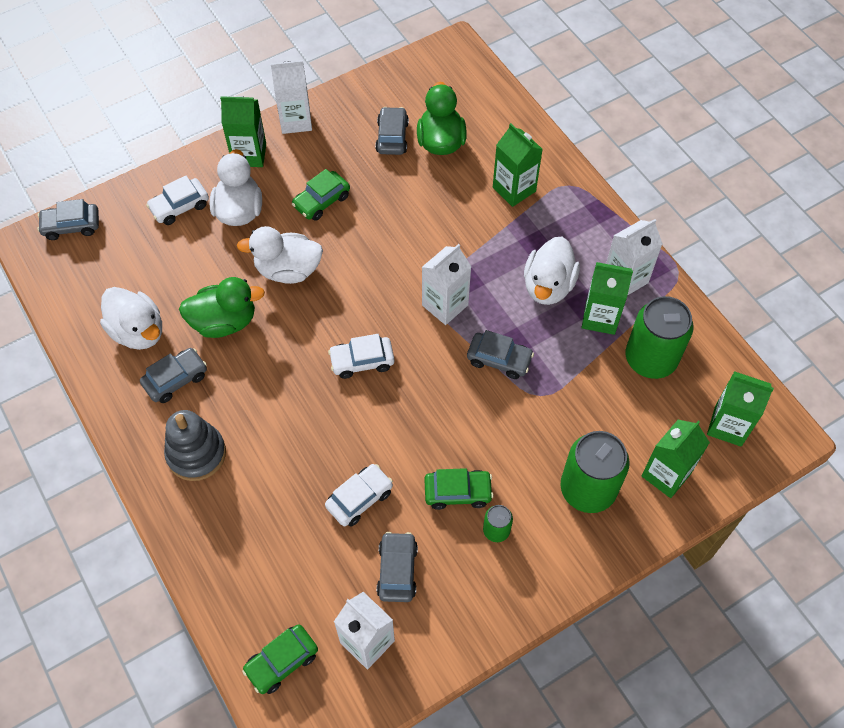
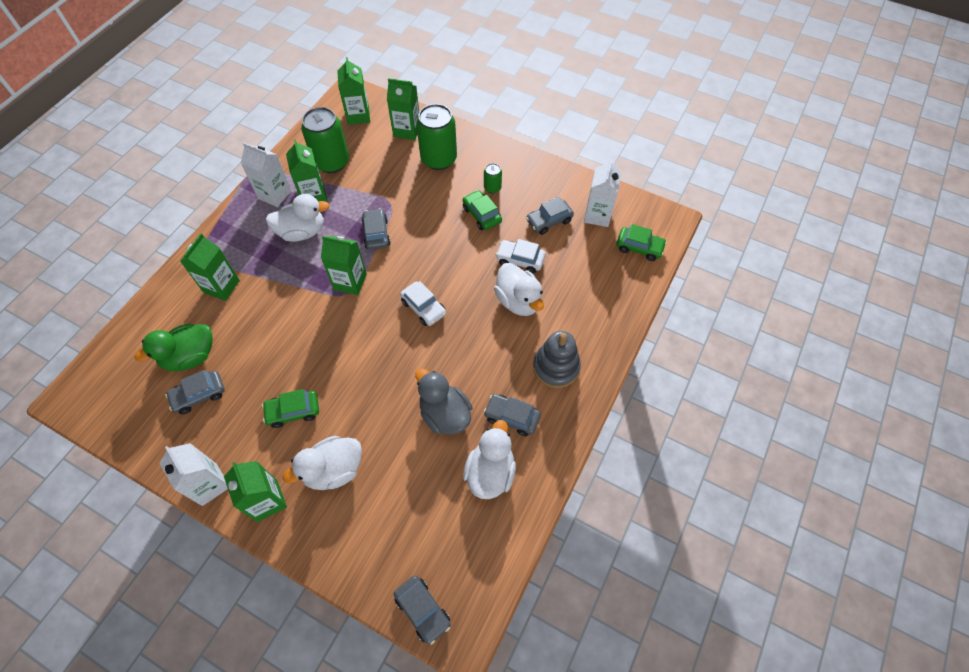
camera: 120 degrees left, 0 degrees up
(179, 206) = (353, 524): white car -> none
(224, 322) = (445, 414): green duck -> grey duck
(288, 270) = (374, 397): white duck -> white duck (518, 301)
(321, 201) = (293, 411): green car -> green car turned 150 degrees clockwise
(445, 305) = (350, 282): white carton -> green carton

